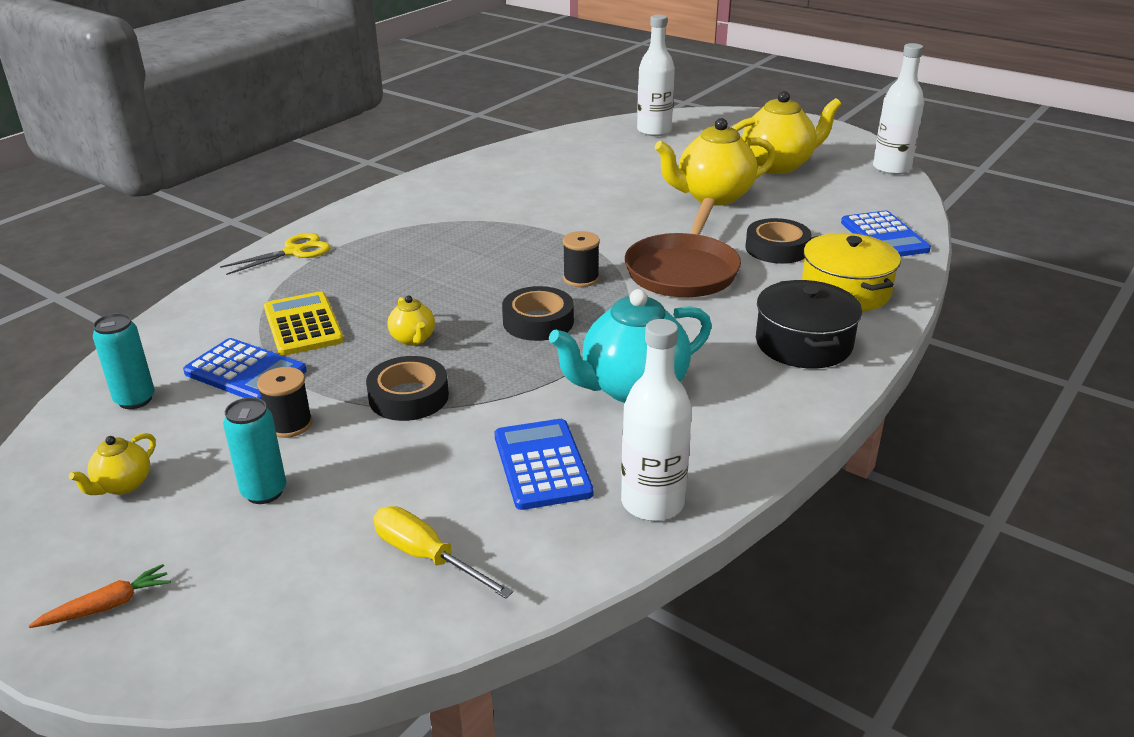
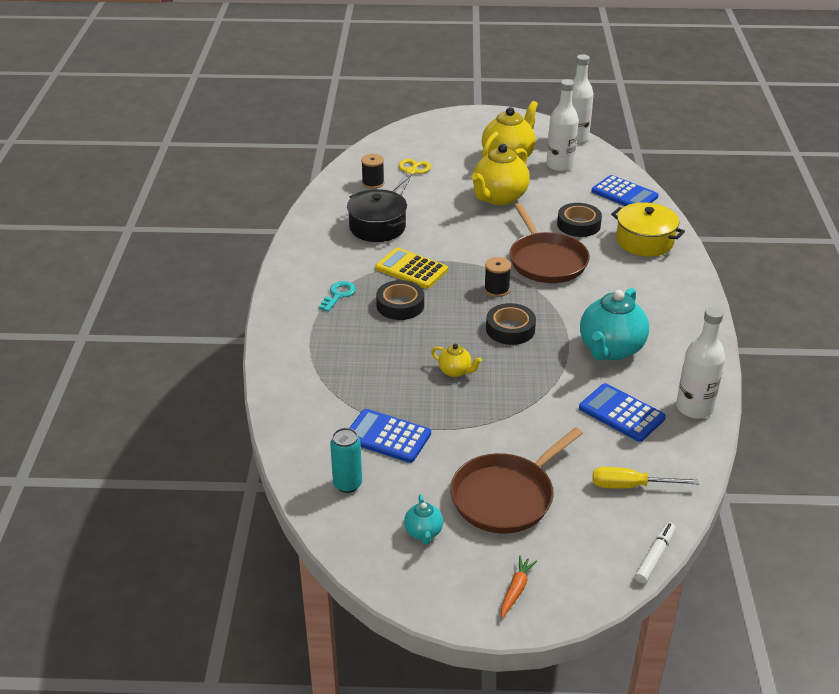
camera: 35 degrees left, 5 degrees up
(123, 485) = (423, 532): yellow teapot -> turquoise teapot
(245, 372) = (387, 436): blue calculator -> blue calculator turned 150 degrees counterclockwise
(264, 492) = (506, 496): turquoise can -> brown pan
(289, 424) = (462, 454): black spool -> black spool (373, 183)
(294, 251) = (287, 342): yellow scissors -> yellow scissors (411, 172)
(303, 325) = (375, 391): yellow calculator -> yellow calculator (411, 269)
(325, 666) = (655, 557): none -> white marker
(406, 229) = (338, 295): none -> turquoise key
(408, 397) = (503, 408): black tape -> black tape (400, 305)
(654, 131) = (396, 152): white bottle -> white bottle (560, 165)
(803, 343) = (661, 285): black pot -> black pot (377, 227)

